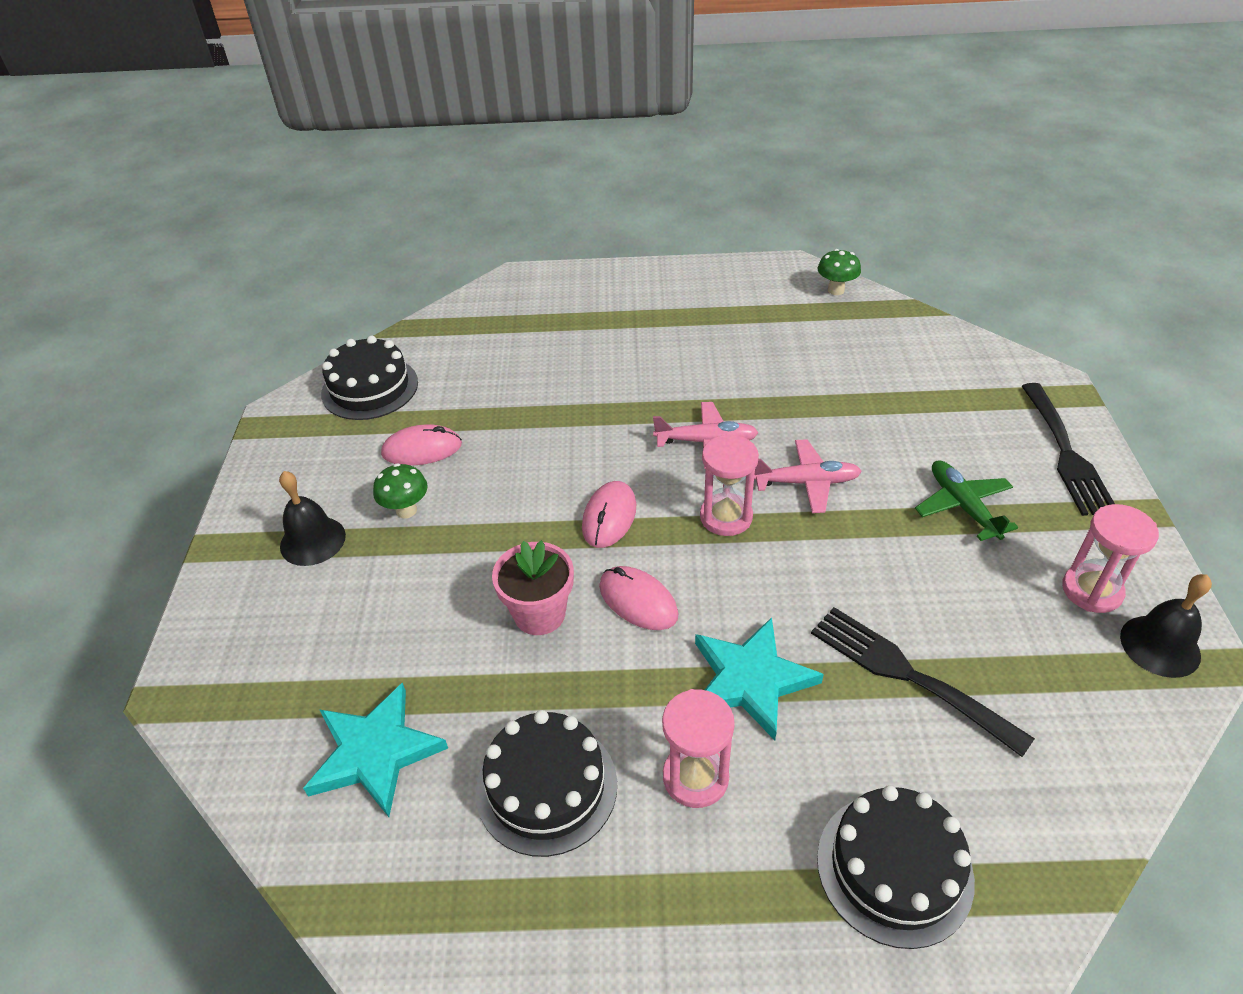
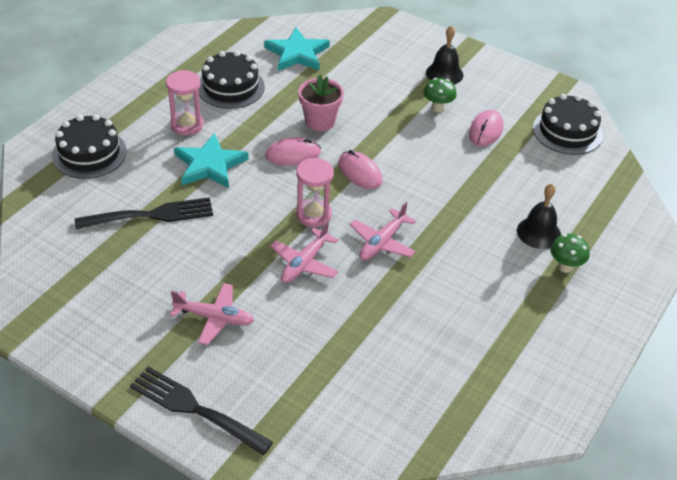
camera: 120 degrees right, 0 degrees up
(836, 290) = (493, 428): green mushroom -> green mushroom (565, 267)
(962, 506) = (214, 318): green plane -> pink plane
(1091, 590) = (106, 323): pink hourglass -> none
(1160, 646) = (51, 319): black bell -> black bell (538, 232)

